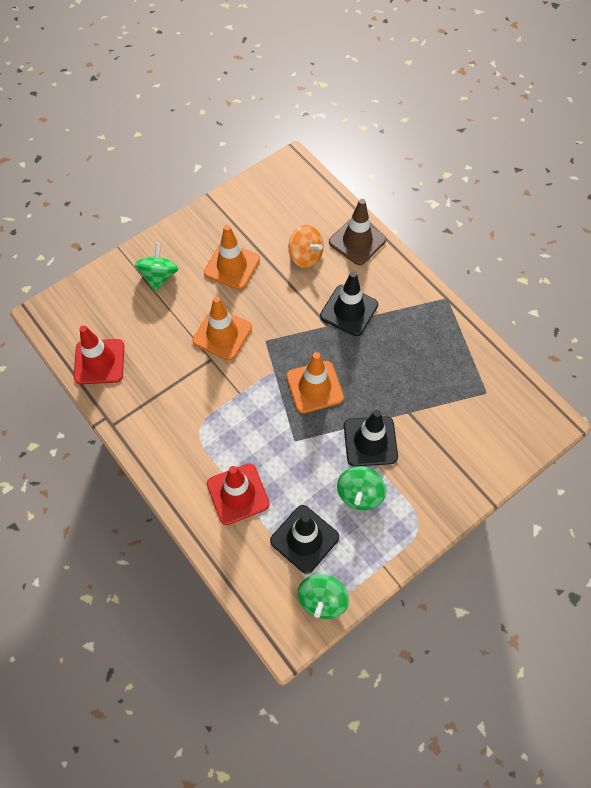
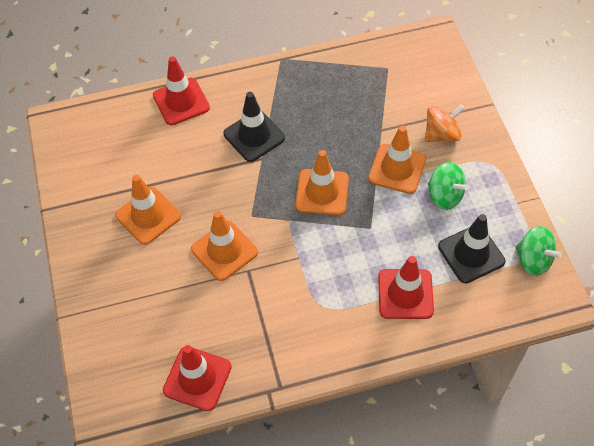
camera: 65 degrees left, 5 degrees down
(159, 276) = (122, 287): green spinning top -> none
(305, 256) = (174, 149): orange spinning top -> orange spinning top (441, 134)
(357, 241) = (181, 101): brown traffic cone -> red traffic cone
(370, 441) = (397, 169): black traffic cone -> orange traffic cone

